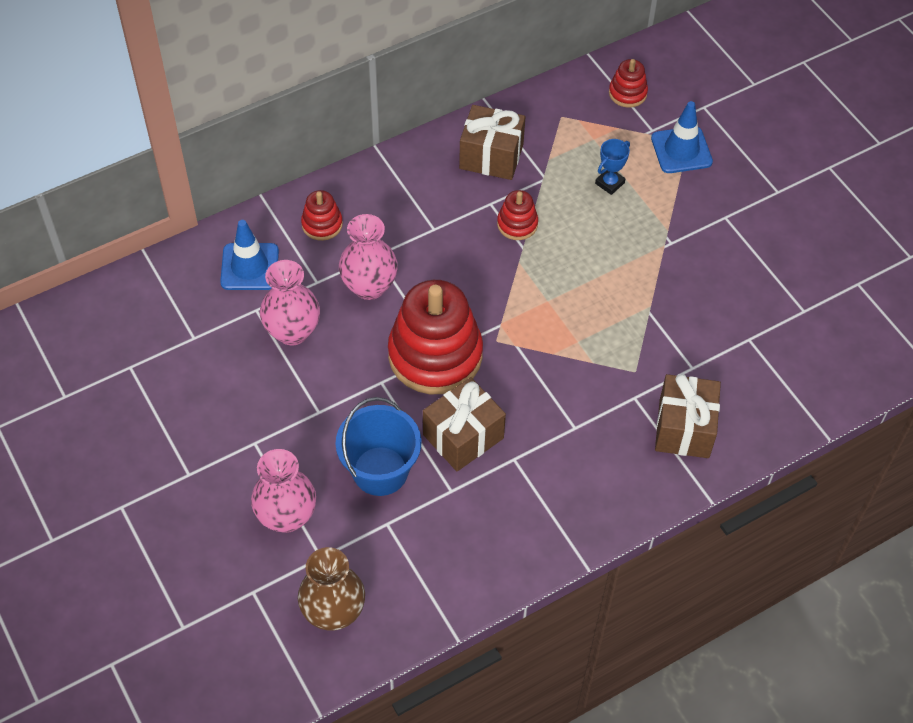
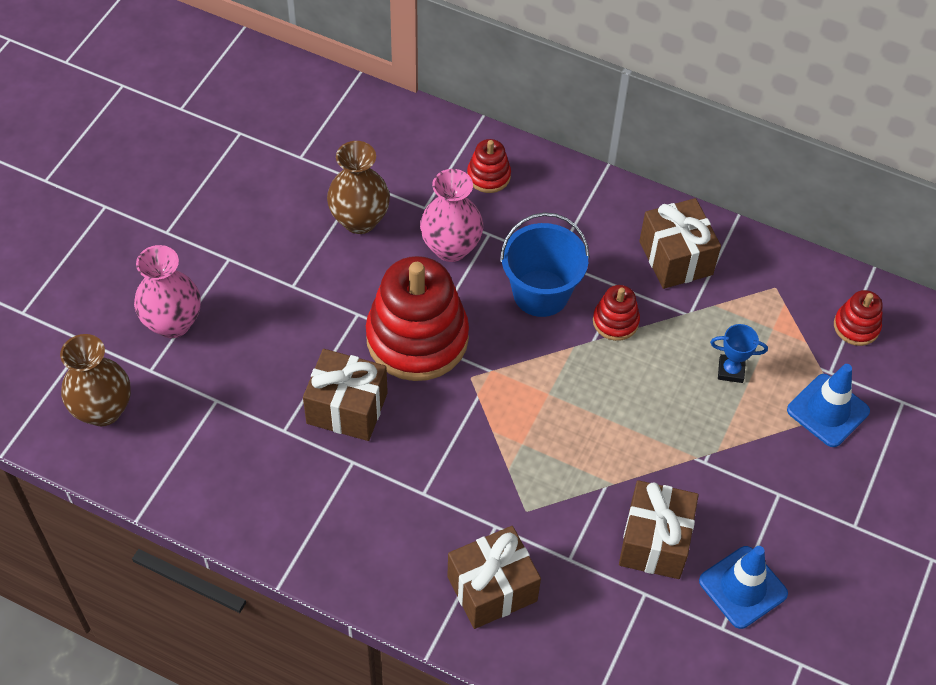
camera: 55 degrees right, 0 degrees up
(249, 267) = (401, 152): blue traffic cone -> blue traffic cone (743, 587)
(292, 331) = (359, 220): pink vase -> brown vase
(380, 471) = (265, 365): blue bucket -> blue bucket (541, 293)
(713, 309) = (654, 541): none -> brown gift

